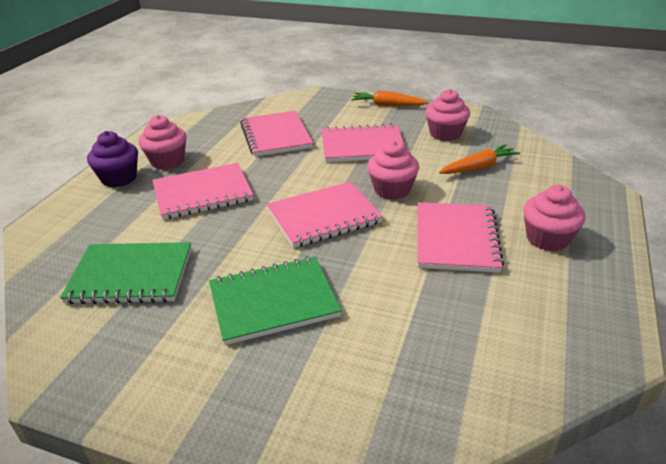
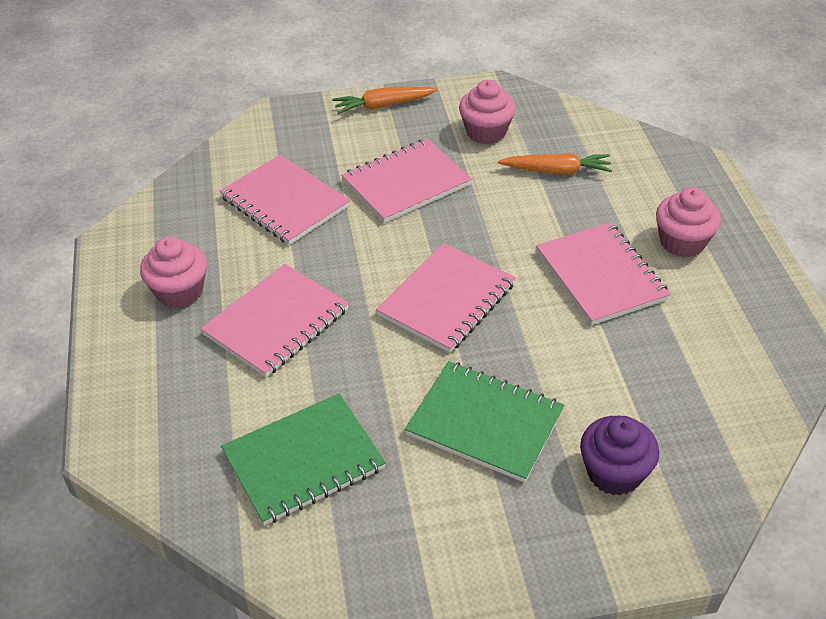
camera: 30 degrees left, 10 degrees up
(119, 178) = (142, 341): purple cupcake -> purple cupcake (614, 473)
(273, 301) = (485, 423): green notebook -> green notebook turned 75 degrees clockwise
(392, 190) = (490, 236): pink cupcake -> none
(478, 167) = (556, 171): orange carrot -> orange carrot turned 60 degrees clockwise

